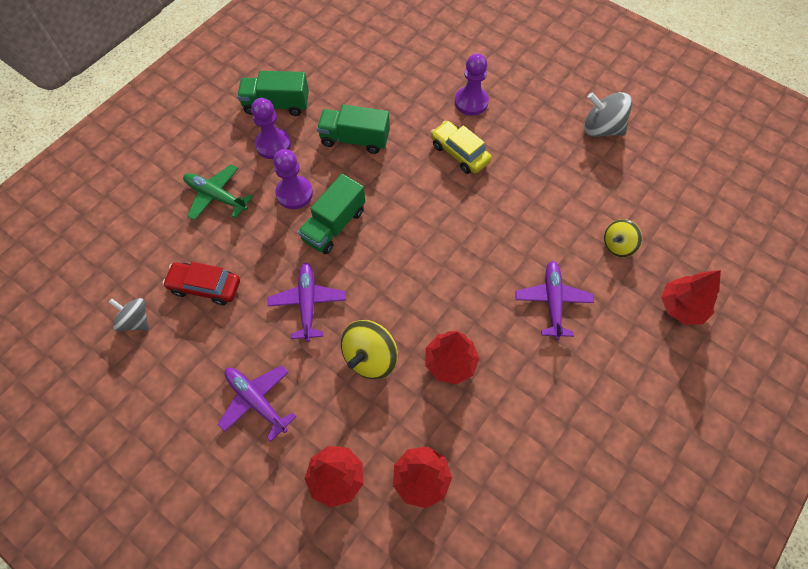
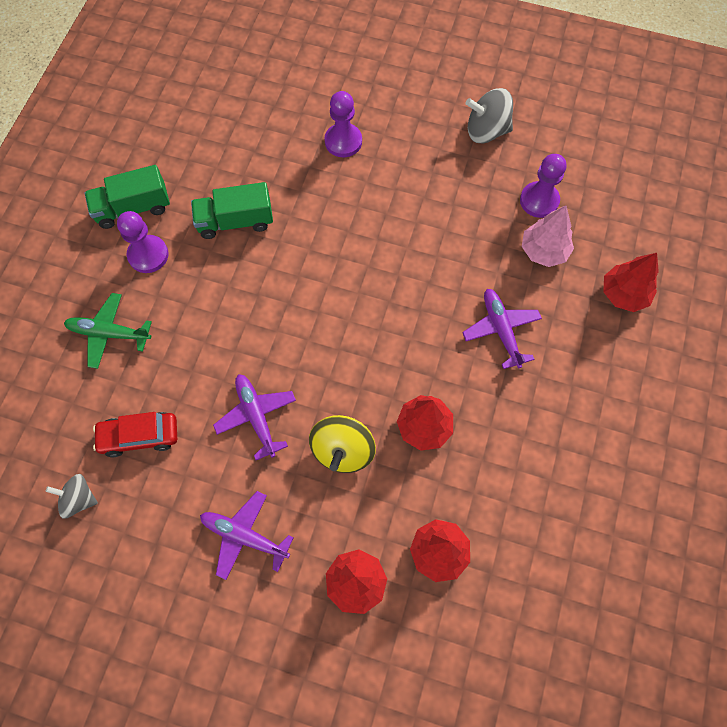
camera: 20 degrees left, 5 degrees up
(294, 193) = (194, 302): purple pawn -> purple pawn (539, 201)
(334, 225) = (251, 323): green truck -> none
(459, 153) = (352, 202): yellow car -> none
(618, 245) = (544, 251): yellow spinning top -> pink tree

